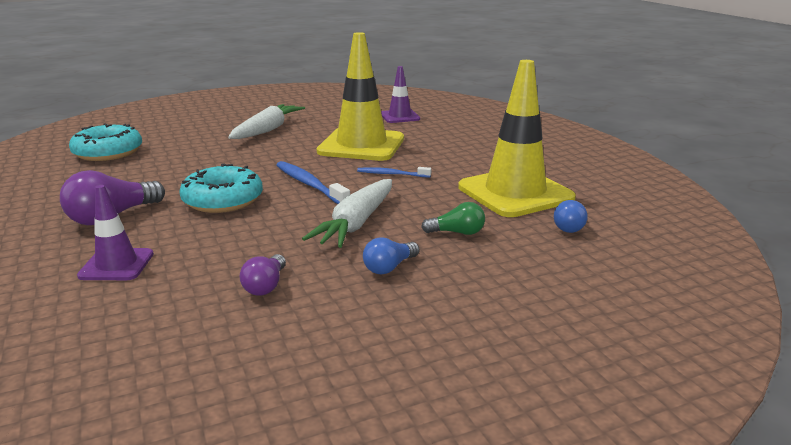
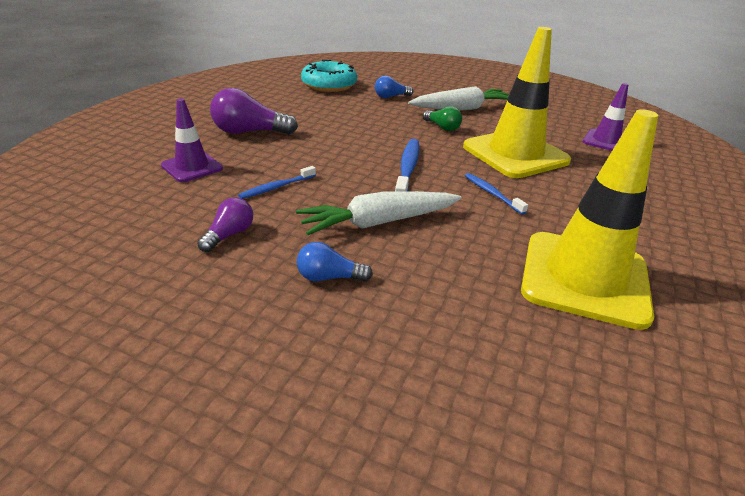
camera: 45 degrees right, 10 degrees up
(223, 200) = (328, 152): turquoise donut -> none
(233, 240) = (277, 187): none -> blue toothbrush
(266, 286) = (229, 235): purple light bulb -> purple light bulb turned 150 degrees clockwise
(457, 232) = (444, 283): green light bulb -> green light bulb (442, 127)
(570, 226) = (579, 355): blue light bulb -> blue light bulb (391, 97)

